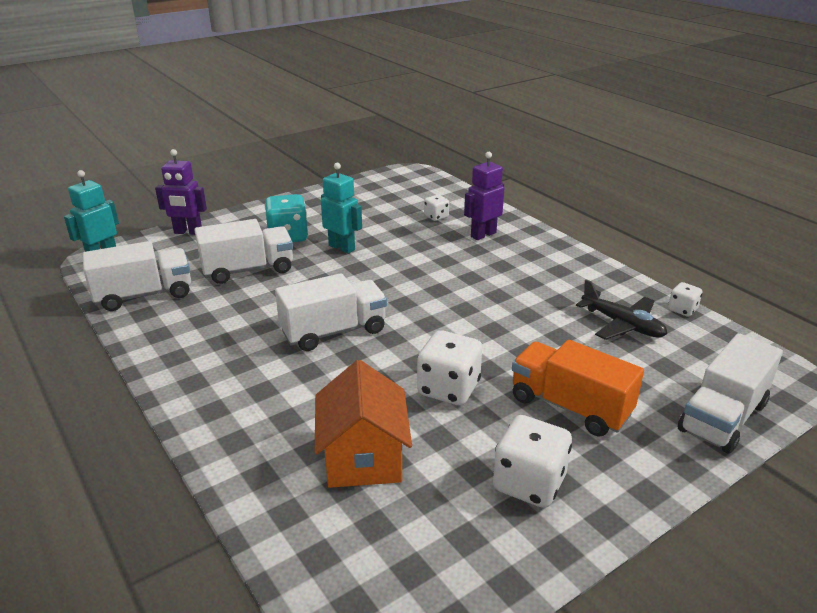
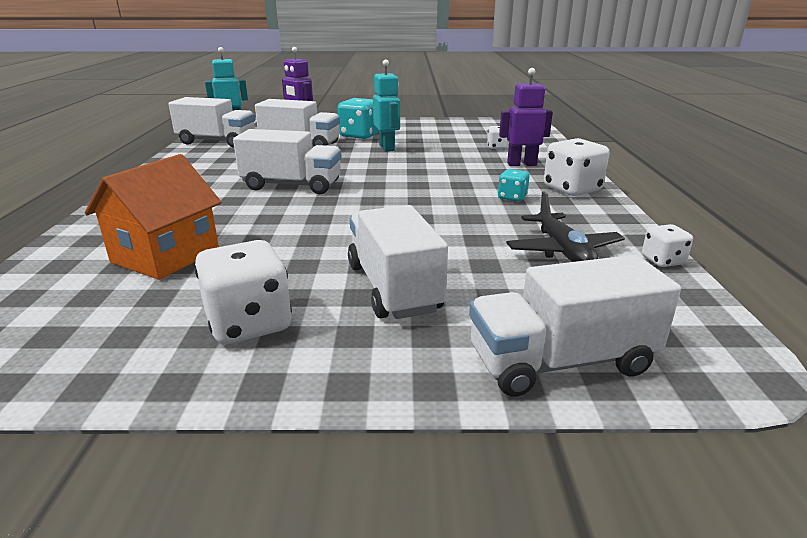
camera: 35 degrees right, 5 degrees down
(448, 389) = (309, 240): white dice -> white dice (572, 189)
(526, 279) = (512, 197): none -> turquoise dice
(570, 406) = (393, 288): orange truck -> white truck

